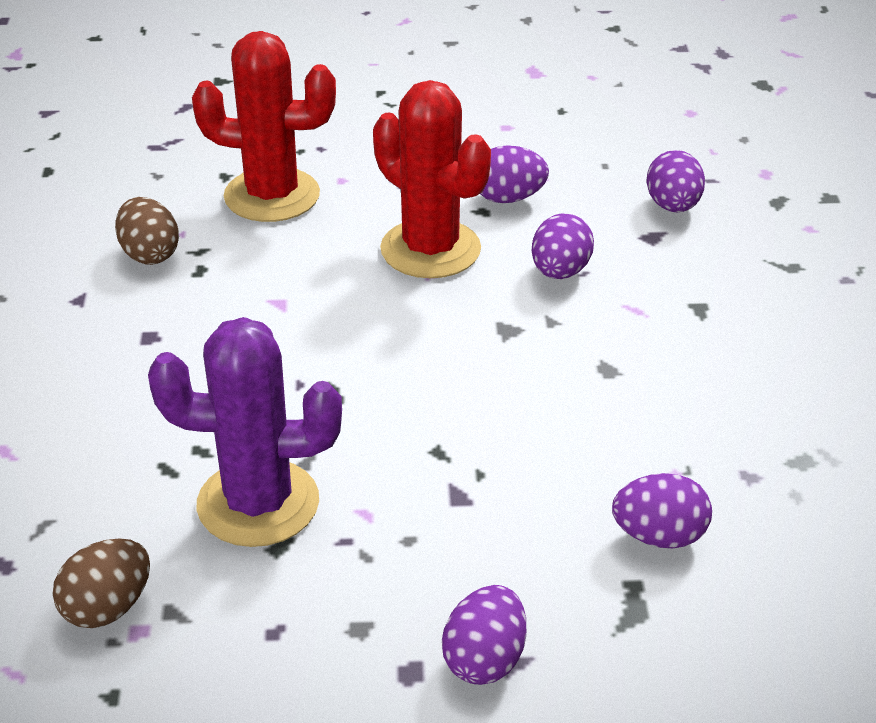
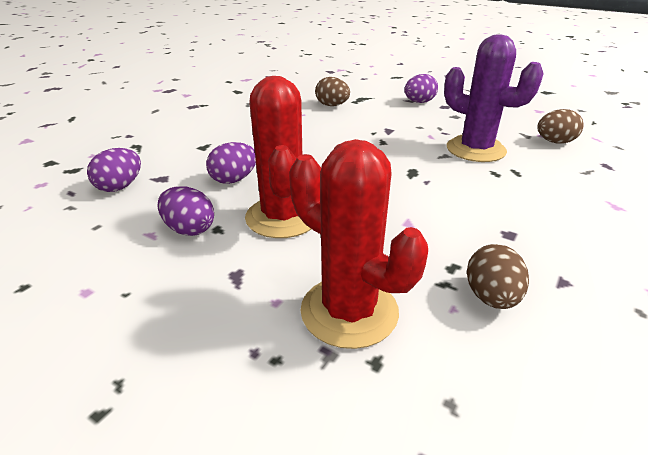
camera: 145 degrees left, 5 degrees down
(659, 536) = (332, 105): purple egg -> brown egg

